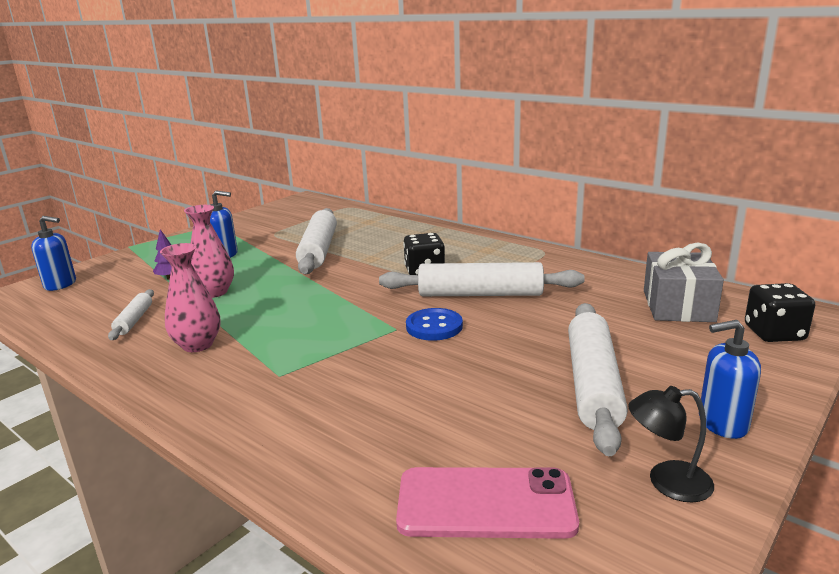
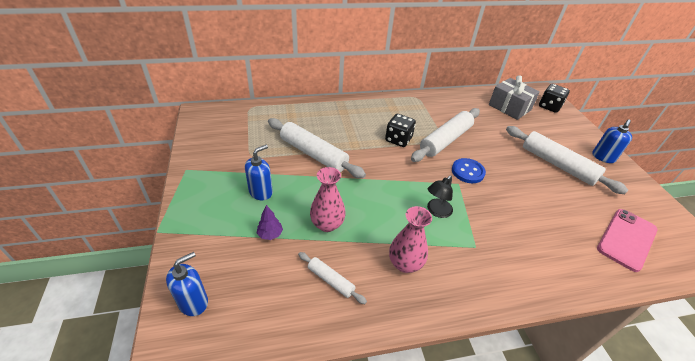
camera: 55 degrees left, 20 degrees up
(667, 482) = (632, 191): black lamp -> black lamp (436, 211)

